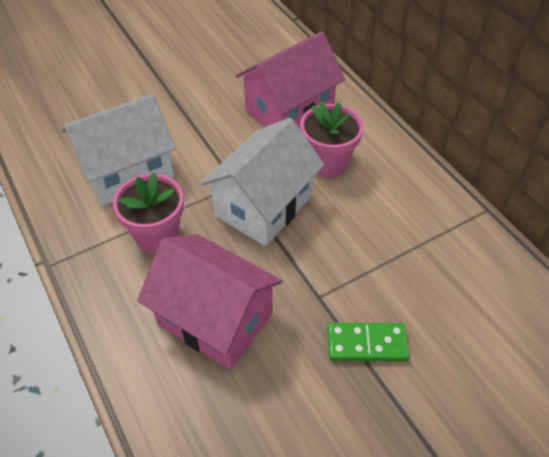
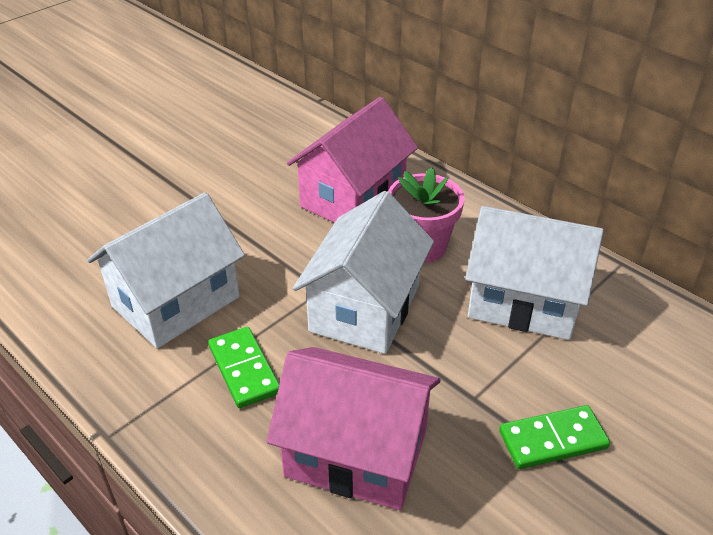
camera: 15 degrees left, 10 degrees down
(157, 236) = (244, 369): pink flower pot -> green domino
(391, 226) = (524, 301): none -> white house

